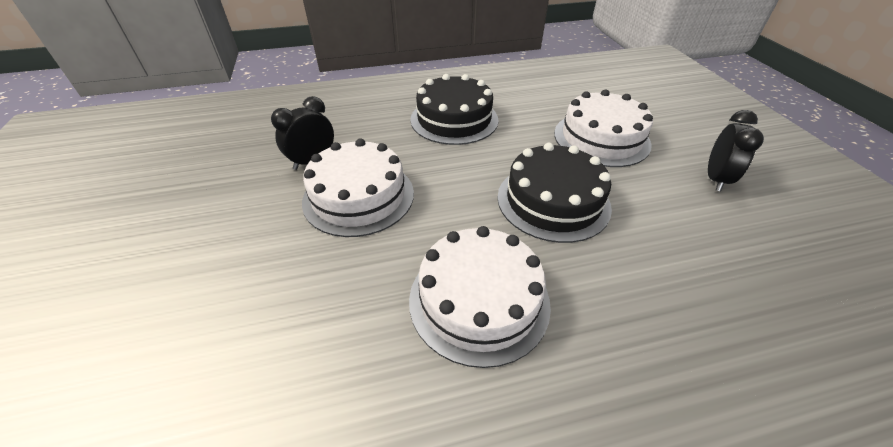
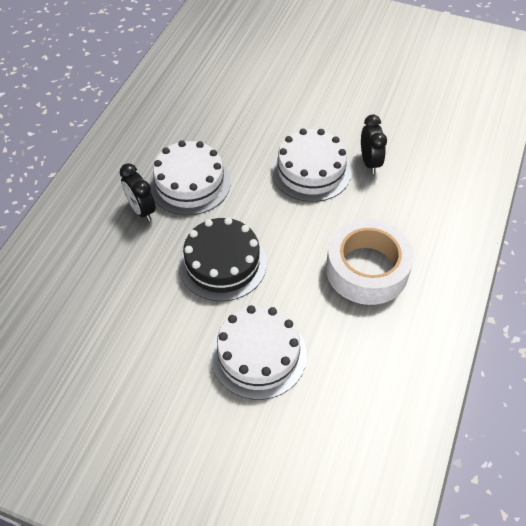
camera: 125 degrees right, 10 degrees up
(454, 119) = (367, 269): black cake -> white tape
(715, 179) = (151, 385): black clock -> black clock (141, 210)

